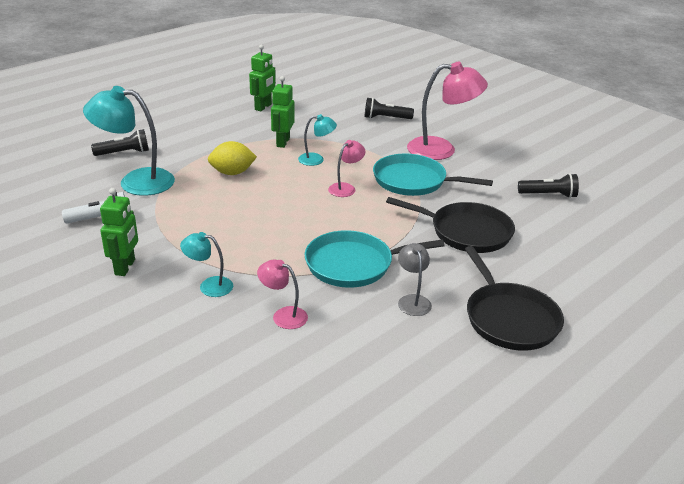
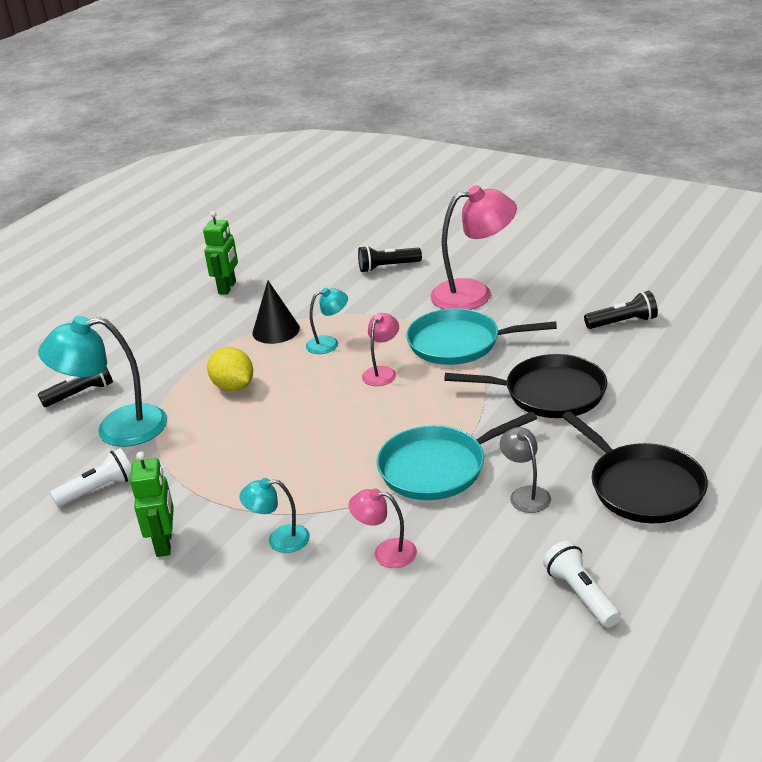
camera: 10 degrees left, 0 degrees up
(232, 173) = (233, 387): yellow lemon -> yellow lemon turned 75 degrees clockwise
(282, 142) = (276, 330): green robot -> black cone
(421, 387) = (581, 594): none -> white flashlight

